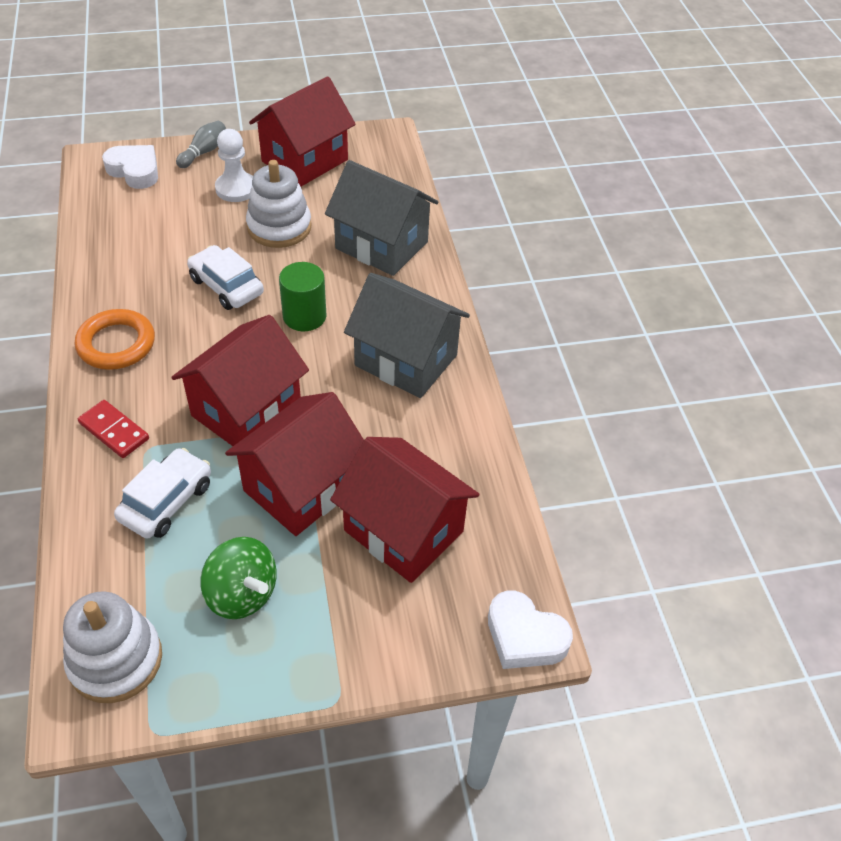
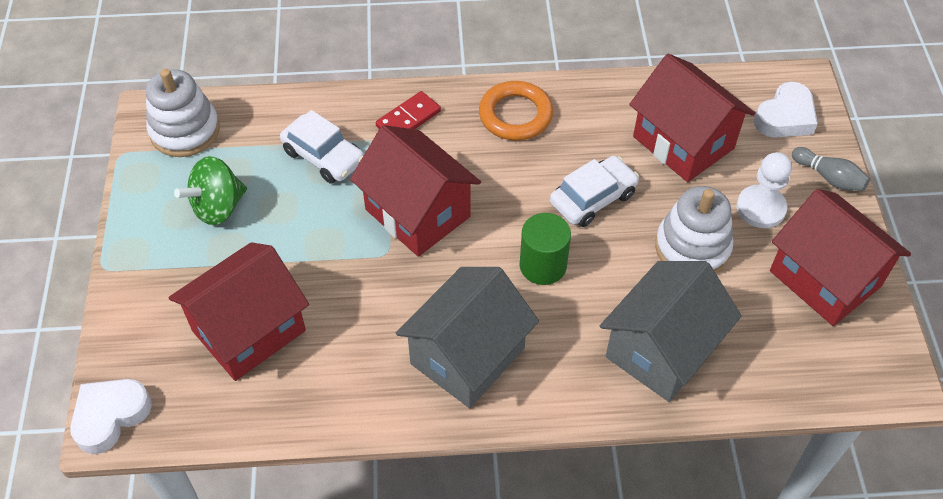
camera: 100 degrees right, 5 degrees up
(301, 487) = (317, 253): red house -> red house (683, 142)

